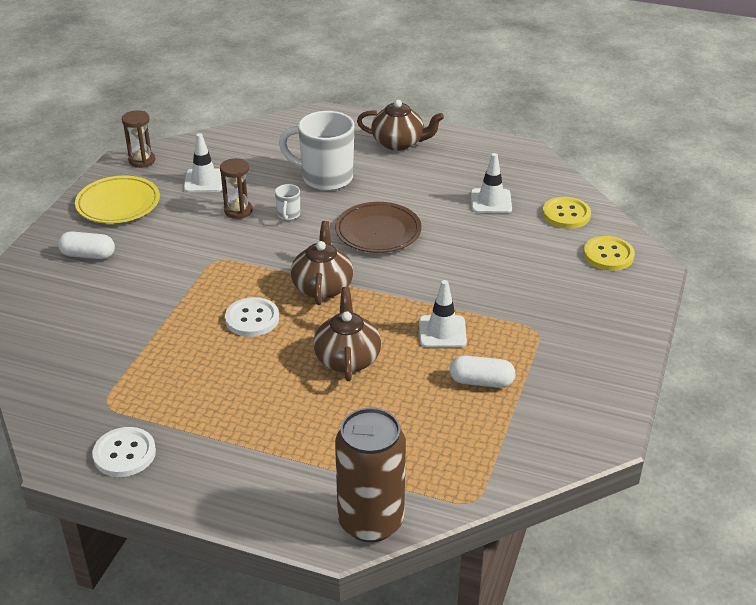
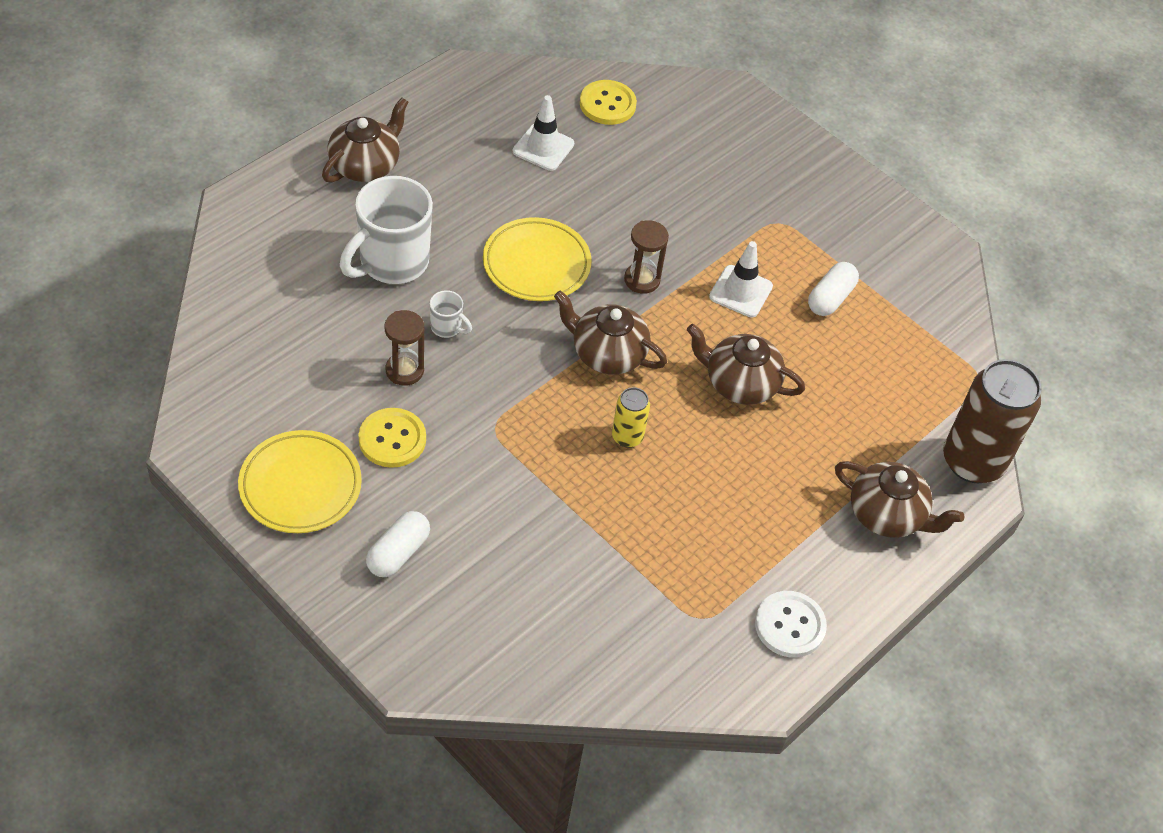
camera: 70 degrees left, 15 degrees up
(142, 161) = (208, 426): brown hourglass -> brown hourglass (642, 280)
(204, 181) = (311, 379): white traffic cone -> none
(252, 319) = (627, 437): white button -> yellow can
(272, 481) = (887, 515): none -> brown teapot
(378, 232) = (536, 264): brown plate -> yellow plate
(608, 255) = (695, 111): yellow button -> yellow button (392, 439)

